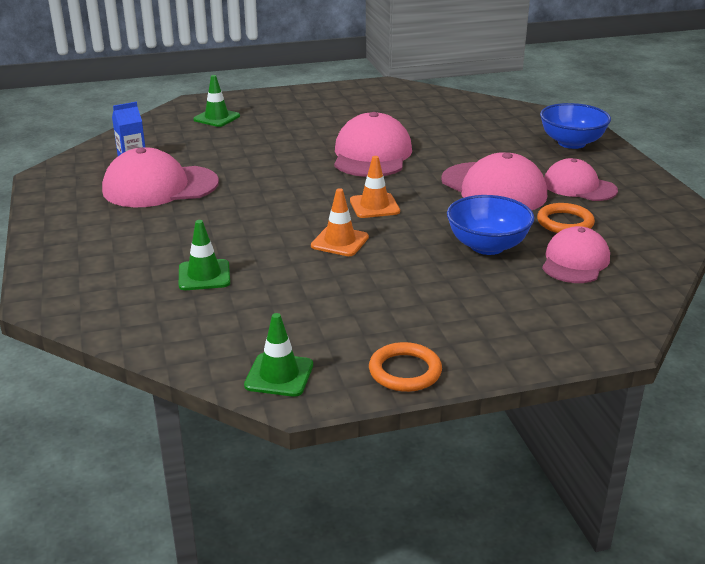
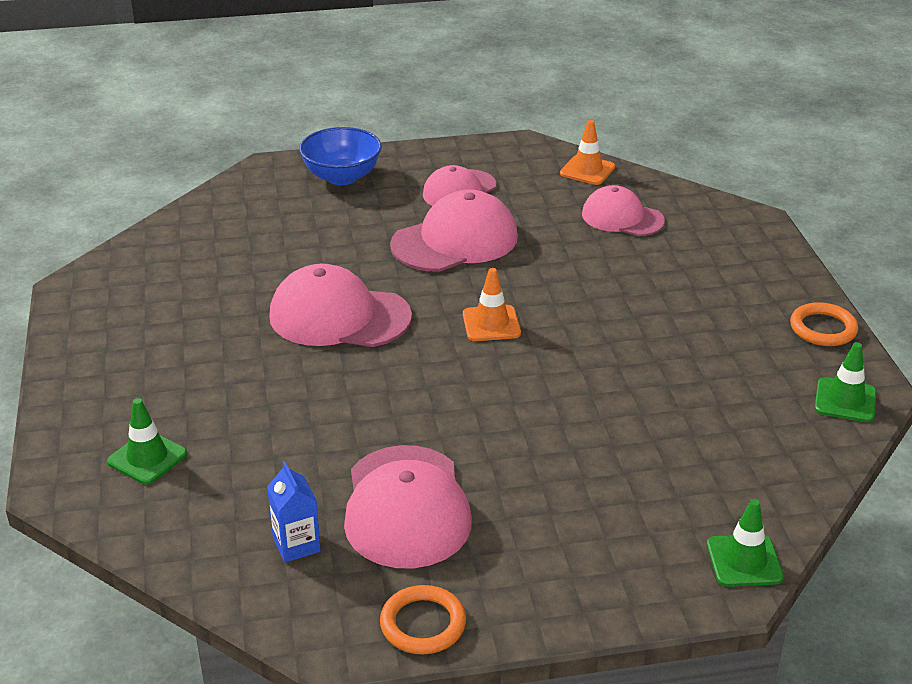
camera: 85 degrees left, 5 degrees up
(204, 275) = (660, 454): green traffic cone -> green traffic cone (744, 561)
(340, 241) = (579, 353): orange traffic cone -> orange traffic cone (587, 170)
(487, 246) = (591, 261): blue bowl -> none
(565, 222) = (542, 211): orange ring -> orange ring (423, 624)

